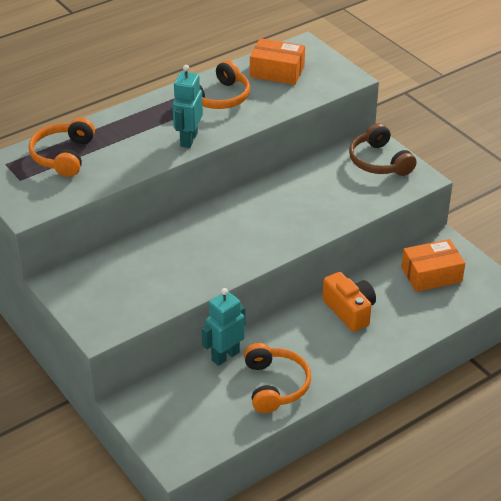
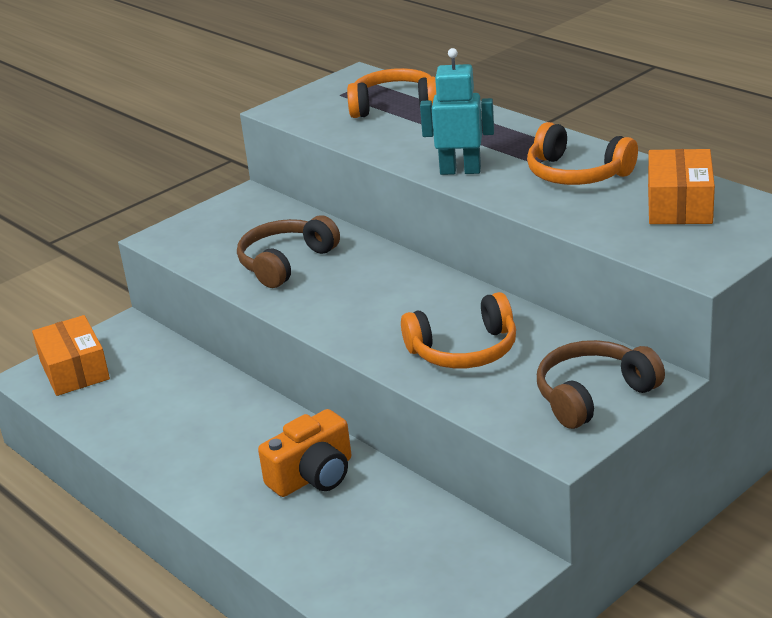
camera: 85 degrees right, 10 degrees down
(175, 266) = (286, 263): none -> brown headphones
(225, 356) = (209, 381): turquoise robot -> none
(275, 385) = (155, 429): orange headphones -> orange headphones (464, 350)
(431, 274) = (419, 555): orange box -> orange box (74, 370)

